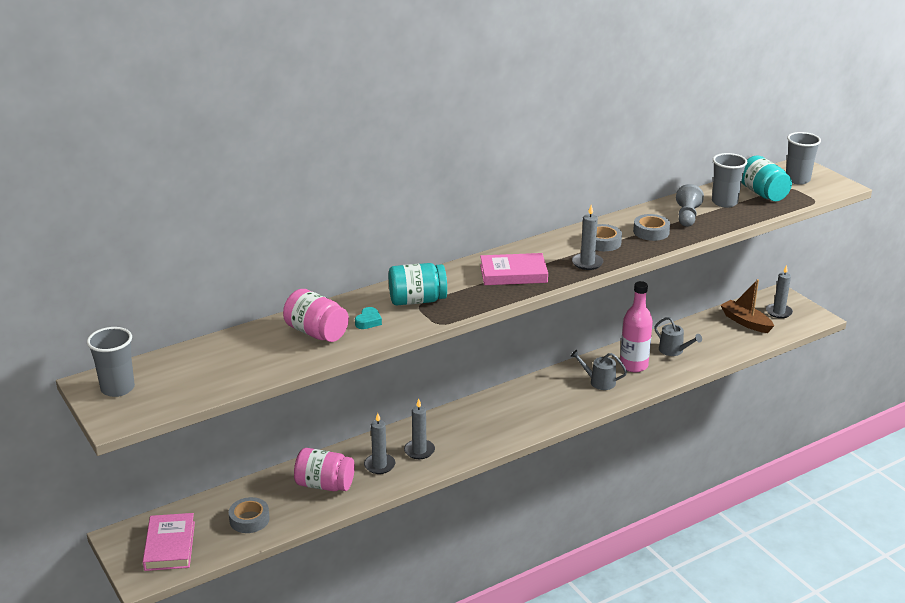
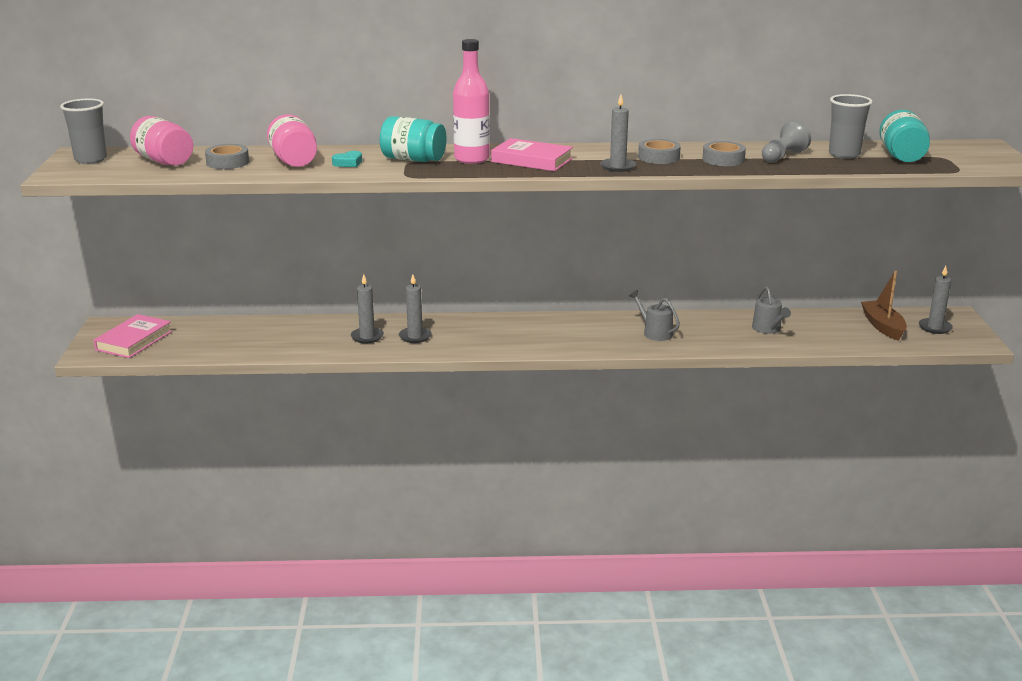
camera: 30 degrees right, 5 degrees down
(249, 519) = (214, 342): grey tape -> grey tape (227, 162)
(325, 485) = (304, 337): pink jar -> pink jar (164, 161)
(633, 365) = (708, 330): pink bottle -> pink bottle (472, 159)
(797, 180) = (963, 153): grey cup -> none

